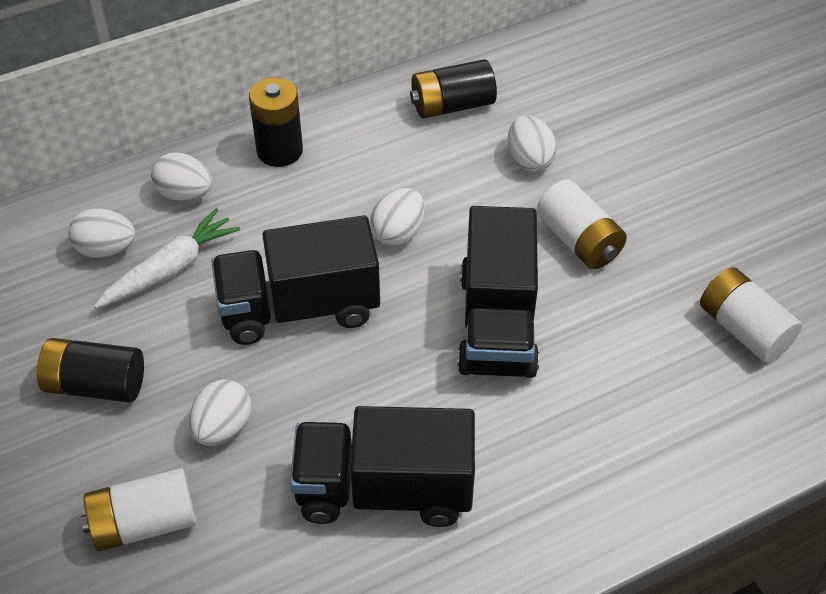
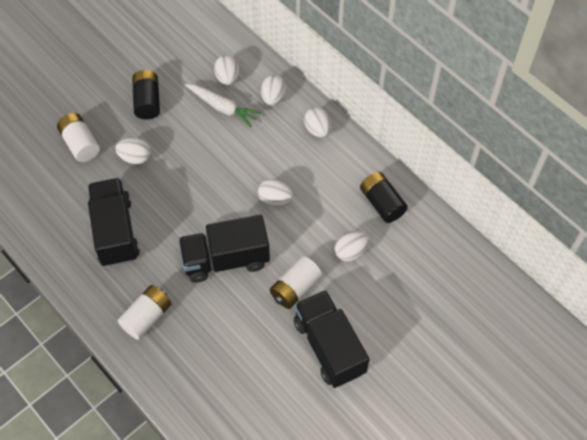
camera: 75 degrees right, 10 degrees up
(279, 151) = (317, 129): black battery -> white egg
(299, 308) = (212, 168): black truck -> black truck (329, 347)
(743, 329) = (253, 383): white battery -> white battery (147, 317)

